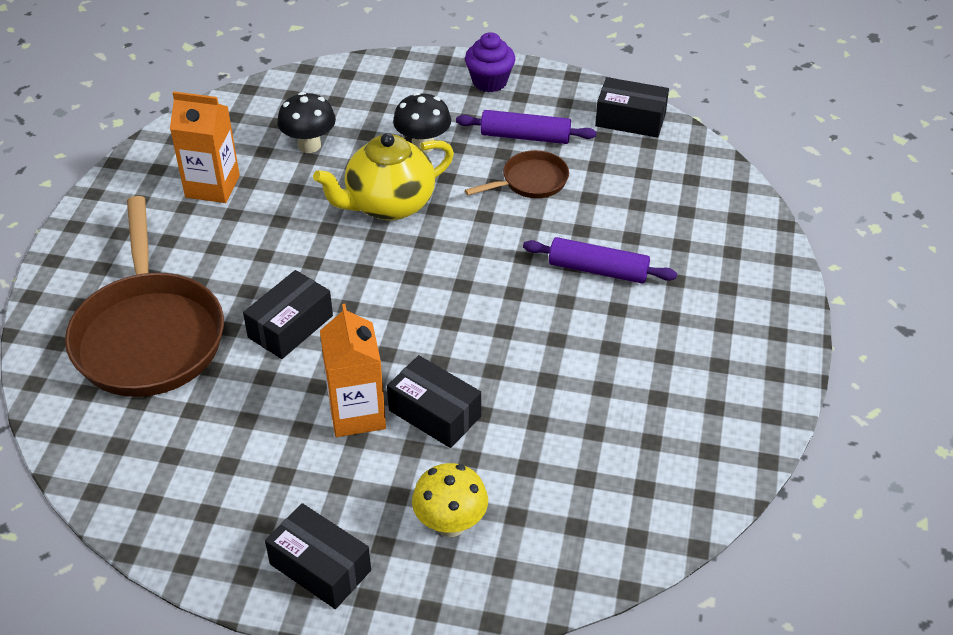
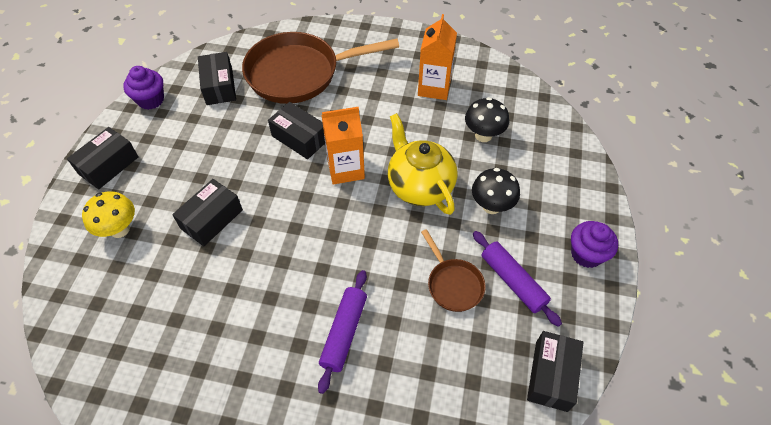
camera: 90 degrees right, 10 degrees up
(158, 438) = (219, 86): none -> black box
(172, 534) = (151, 100): none -> purple cupcake
(357, 414) = (219, 177): orange carton -> orange carton (346, 169)
(525, 136) = (513, 281): purple rolling pin -> purple rolling pin turned 45 degrees counterclockwise

